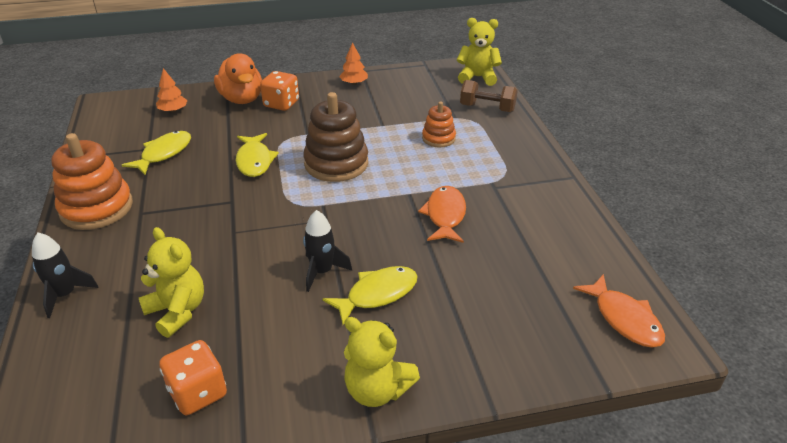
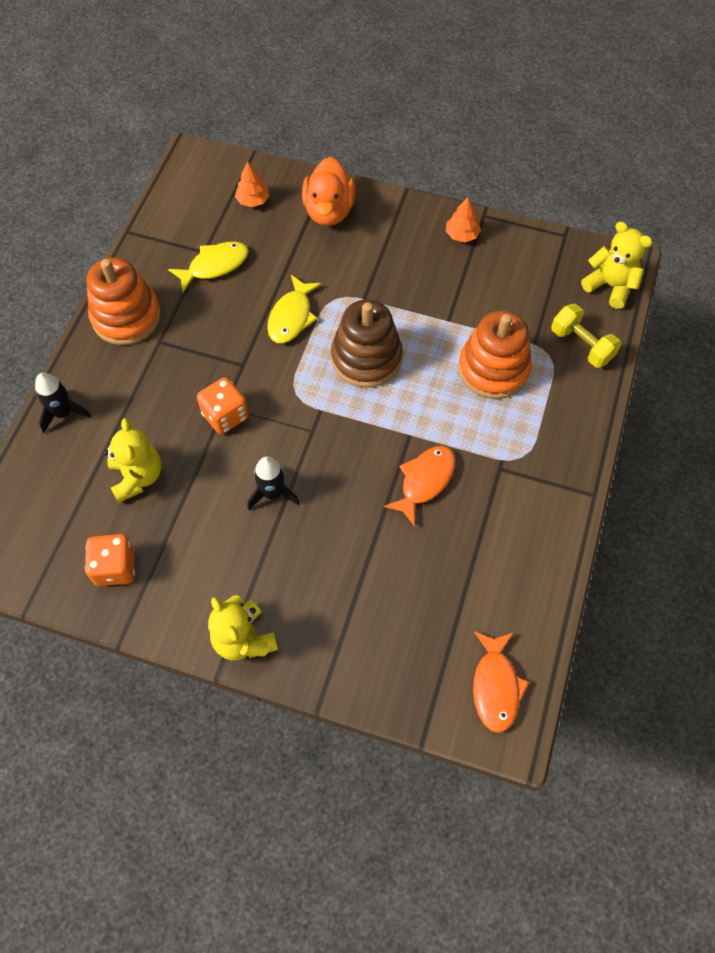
camera: 30 degrees right, 25 degrees up
(281, 104) = (364, 237): orange dice -> orange dice (225, 415)
(377, 294) = (303, 543): yellow fish -> none
(438, 138) = (493, 369): orange stacking toy -> orange stacking toy, size x1.81
(487, 108) = (581, 345): brown dumbbell -> yellow dumbbell

